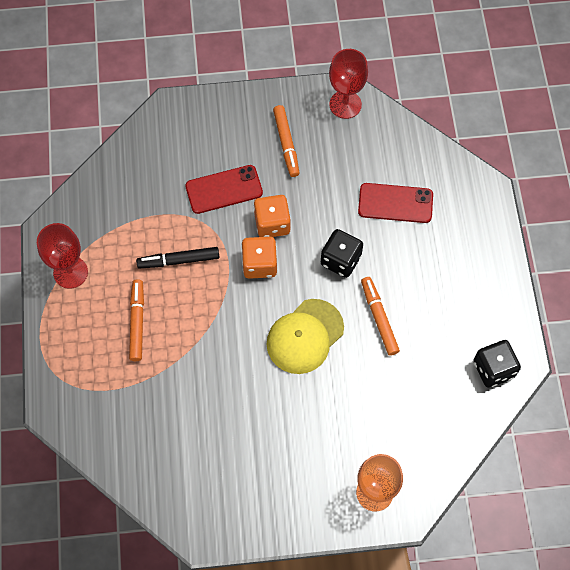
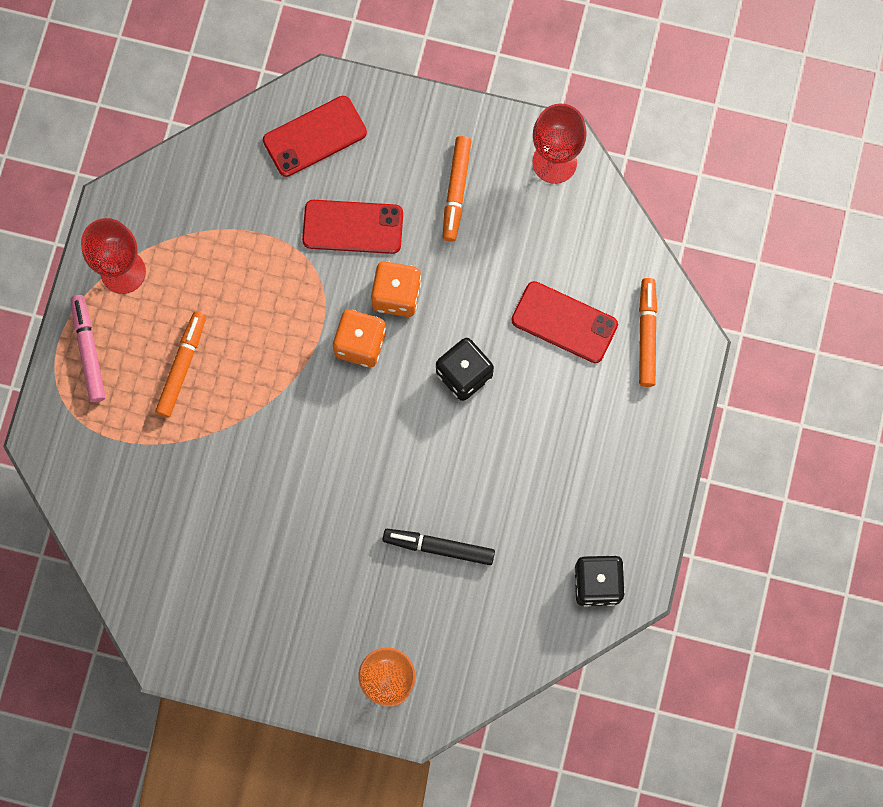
camera: 20 degrees right, 10 degrees up
(64, 334) = (89, 351): none -> pink marker
(174, 140) = (315, 136): none -> red phone
(179, 260) = (261, 303): black marker -> black marker (439, 547)
(305, 336) = (380, 458): yellow cap -> none
(379, 318) = (482, 467): orange marker -> orange marker (646, 334)

